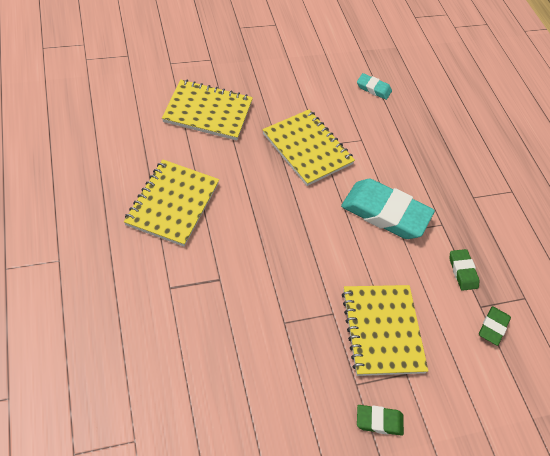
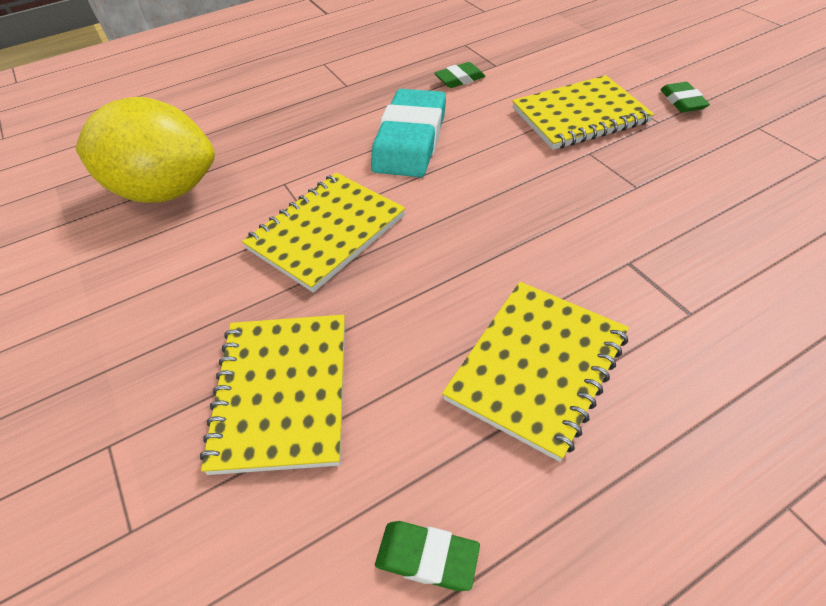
camera: 95 degrees left, 5 degrees down
(173, 204) = (537, 367): yellow notebook -> yellow notebook turned 60 degrees counterclockwise
(373, 88) = (165, 191): turquoise eraser -> yellow lemon
(493, 327) = (514, 56): green eraser -> green eraser (427, 557)

